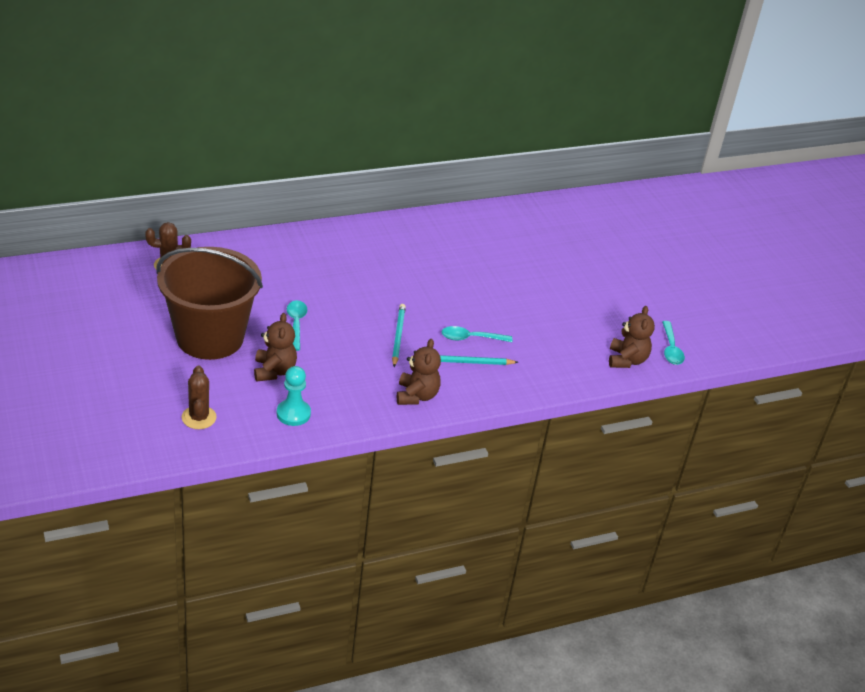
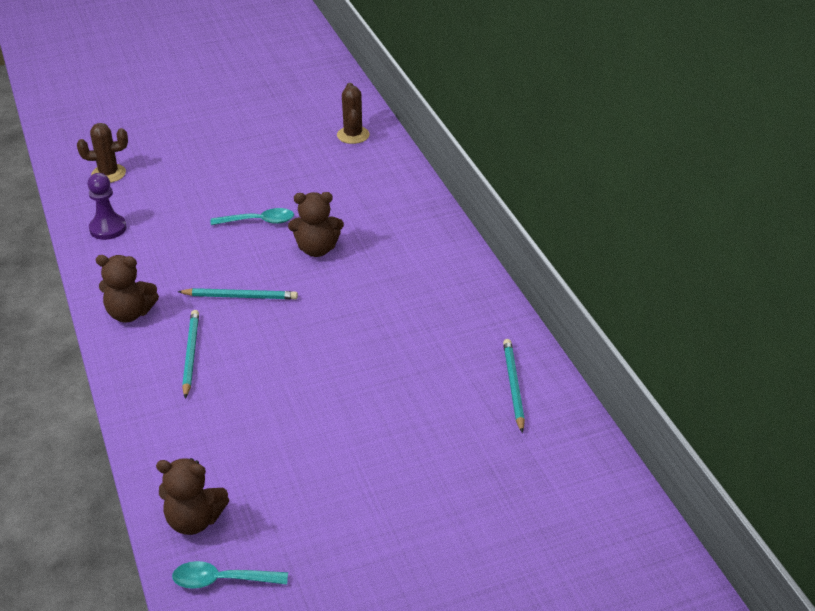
camera: 95 degrees right, 0 degrees up
(210, 337) = (232, 169): brown bucket -> none
(274, 371) = (177, 212): brown teddy bear -> brown teddy bear (317, 249)
(293, 414) = (108, 228): turquoise pawn -> purple pawn
(471, 338) = (239, 358): turquoise spoon -> none
(496, 224) = (513, 386): none -> turquoise pencil

